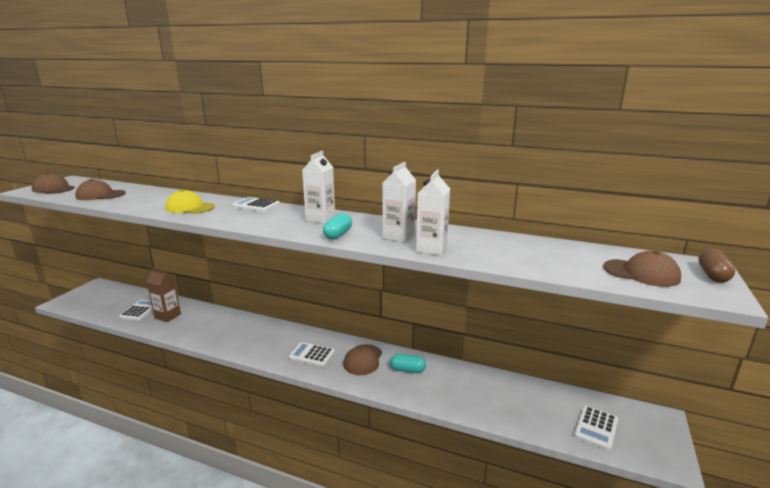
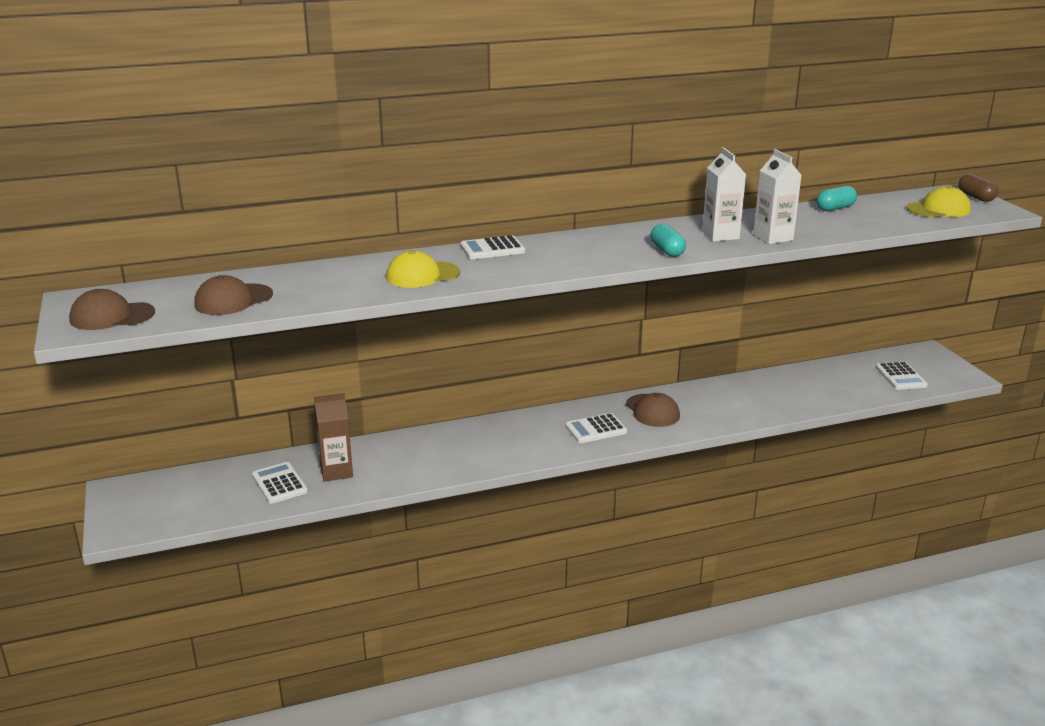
camera: 40 degrees left, 5 degrees up
(320, 219) = (605, 241): white carton -> none
(407, 370) = (706, 401): turquoise capsule -> turquoise capsule (835, 208)
(641, 273) = (938, 209): brown cap -> yellow cap

